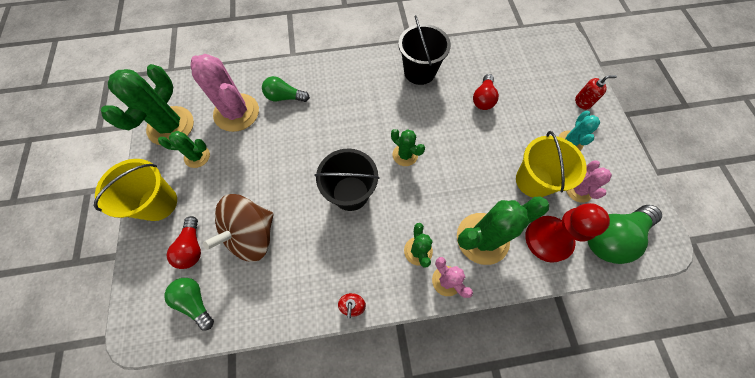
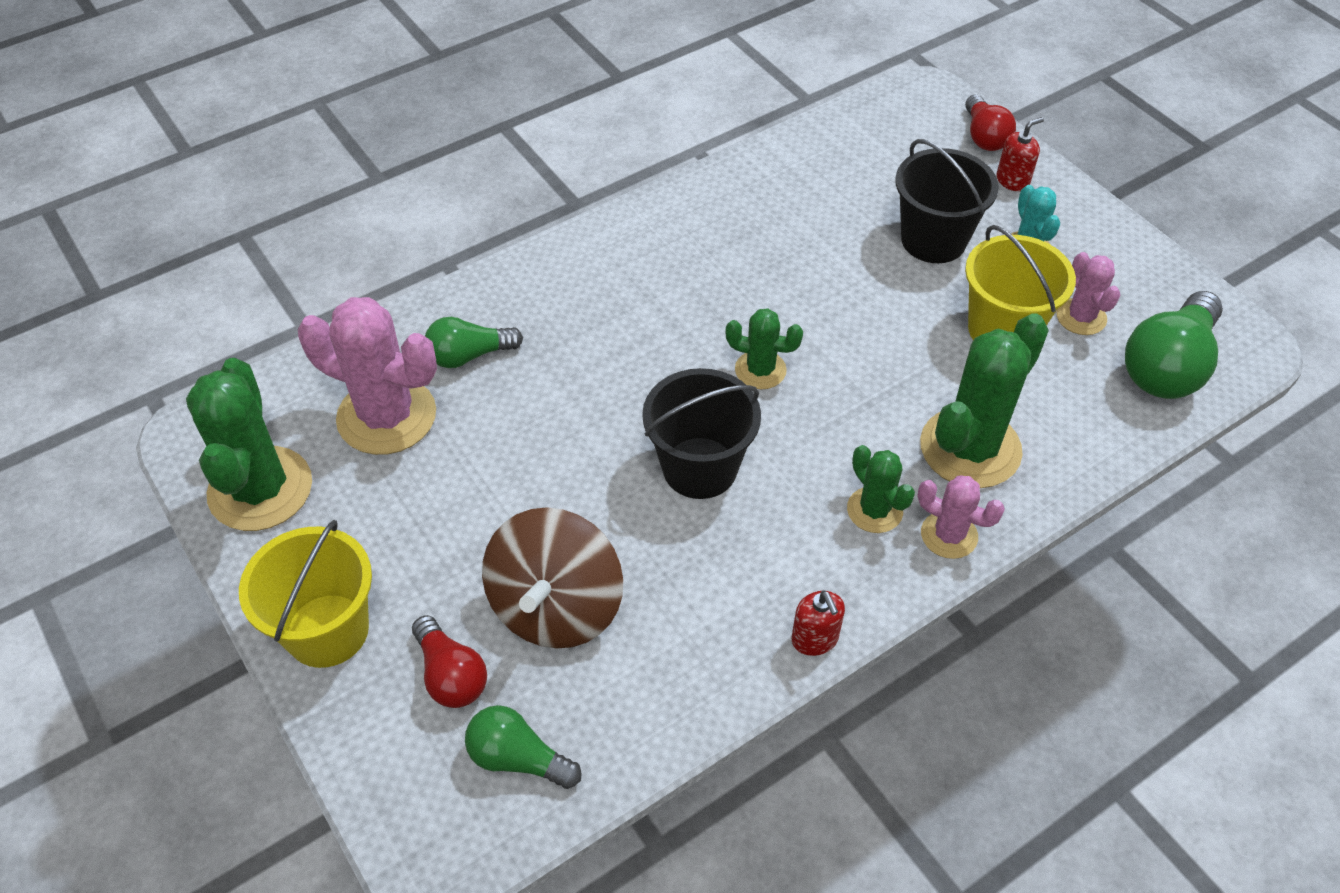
camera: 25 degrees left, 15 degrees down
(197, 156) = (355, 521): green cactus -> none
(419, 72) = (703, 226): black bucket -> black bucket (933, 240)
(483, 99) = (844, 231): red light bulb -> red light bulb (984, 136)
(548, 239) = (1075, 408): red pawn -> none

